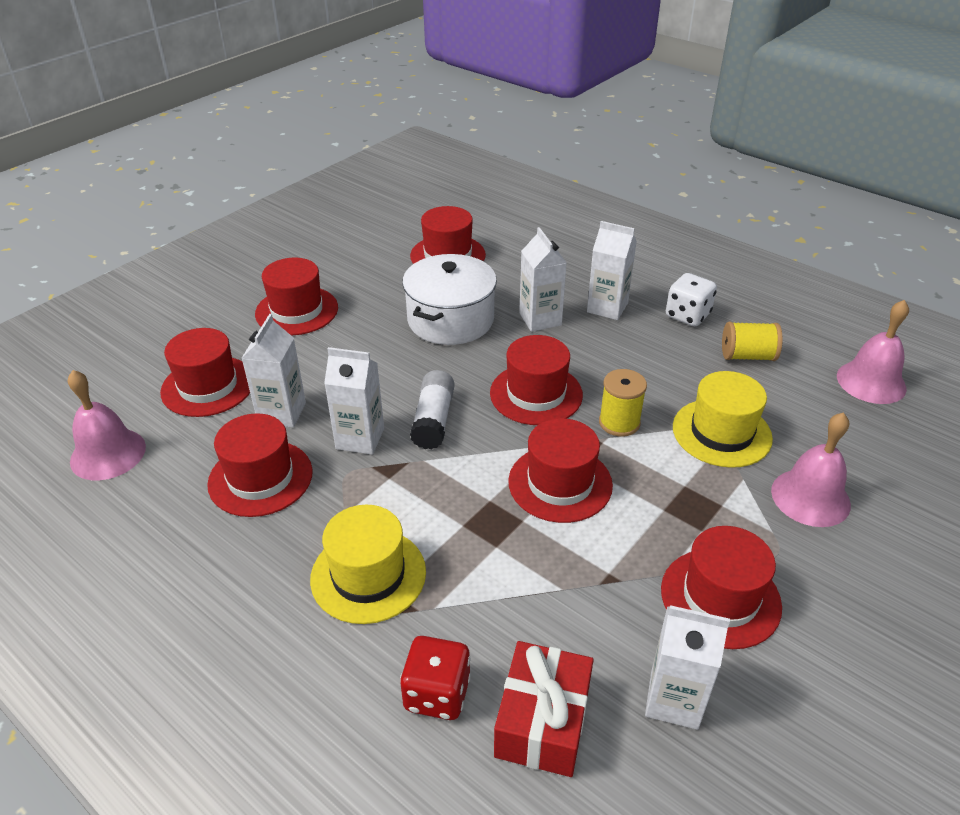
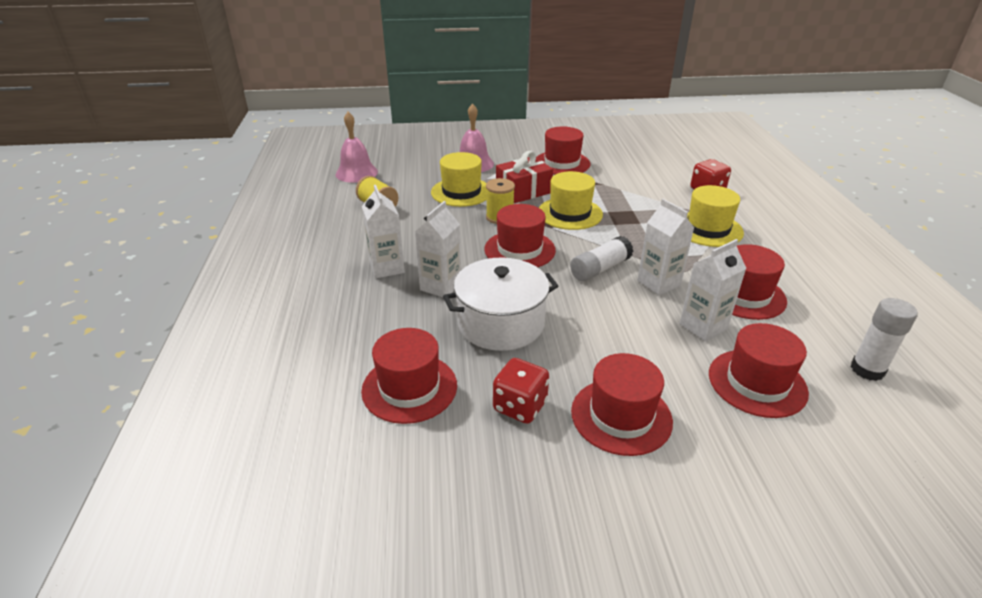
camera: 135 degrees left, 5 degrees down
(108, 454) = (867, 370): pink bell -> white glue stick
(368, 282) = (520, 406): none -> red dice
(542, 721) = (672, 171): red gift -> red gift (523, 191)
(560, 483) = (570, 213): red hat -> yellow hat
(674, 700) = (618, 157): white carton -> none
(687, 315) = (356, 237): white dice -> none

